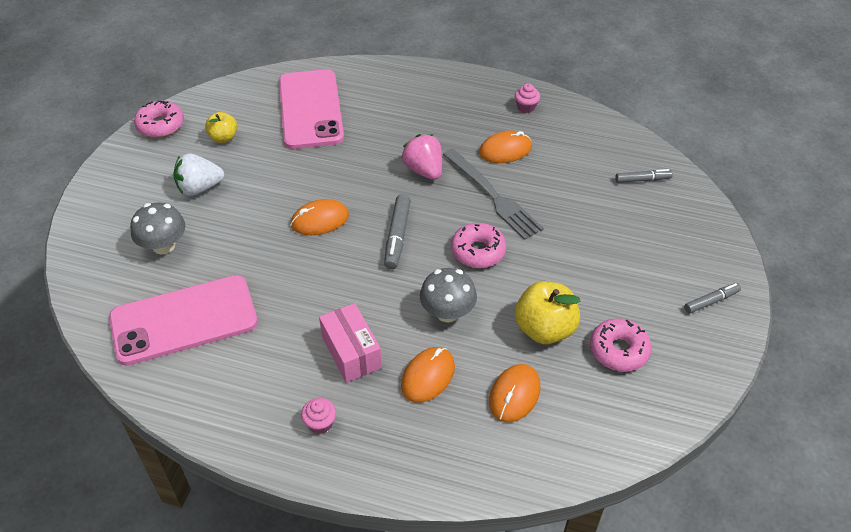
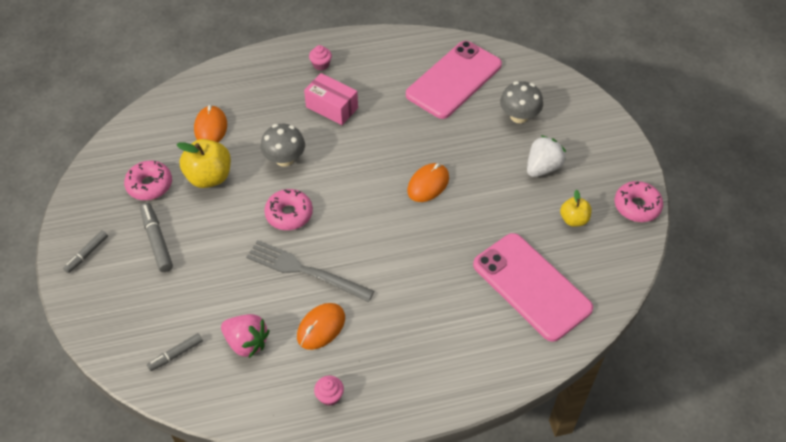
camera: 150 degrees right, 5 degrees up
(397, 236) = (359, 198): grey marker -> grey marker (157, 241)
(424, 170) = (380, 269): pink strawberry -> pink strawberry (246, 342)
(428, 376) = (273, 115): orange mouse -> none

